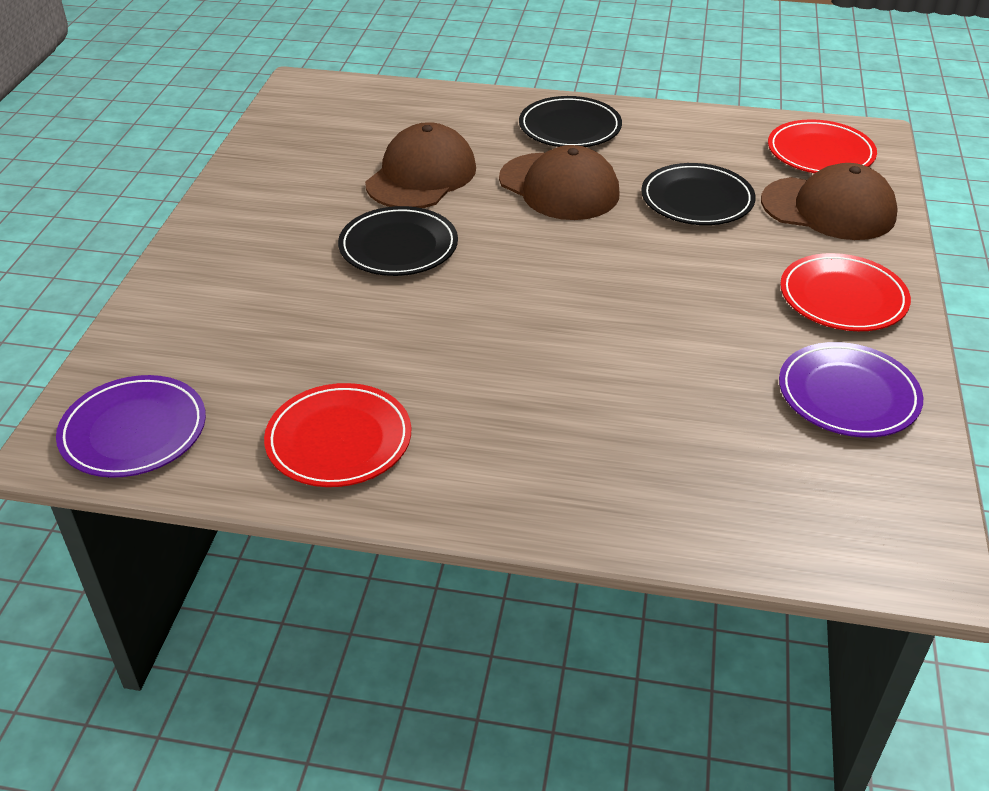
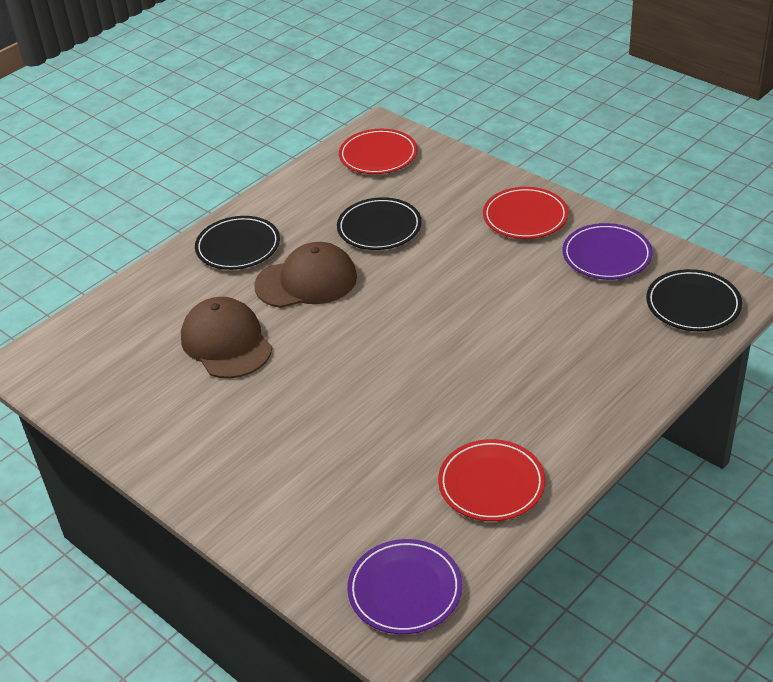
camera: 55 degrees left, 0 degrees up
(398, 246) = (305, 385): black plate -> black plate (693, 304)
(828, 209) = (438, 180): brown cap -> none

